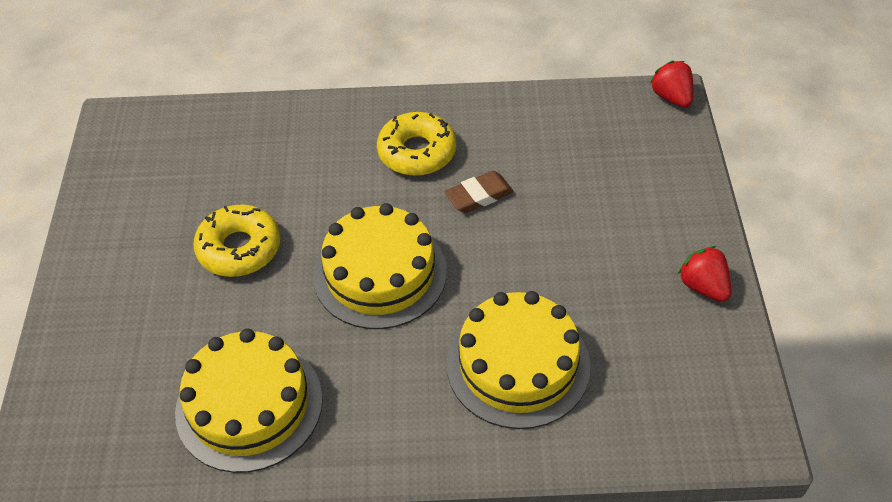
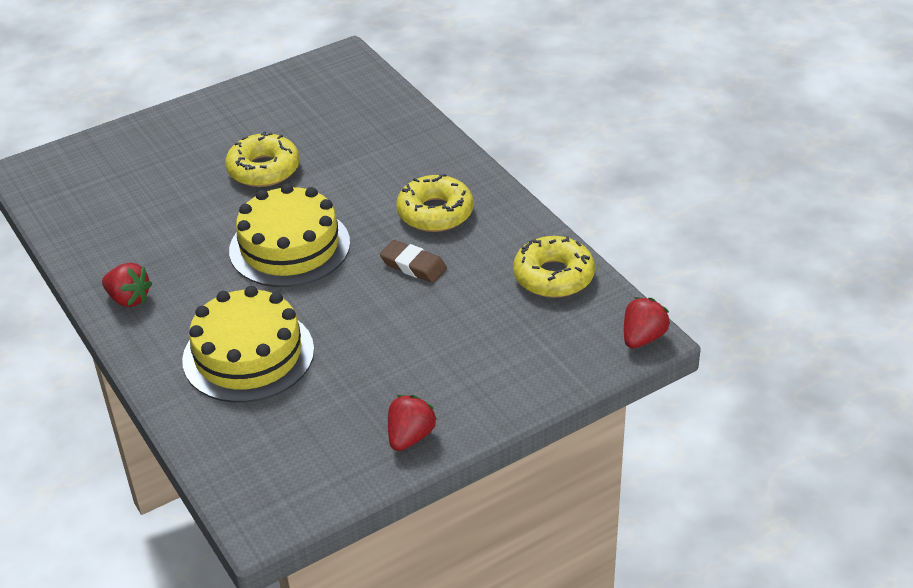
camera: 60 degrees right, 10 degrees down
(249, 405) = (127, 237): yellow cake -> none
(357, 438) = (129, 299): none -> red strawberry
(561, 115) = (553, 276): none -> yellow donut

